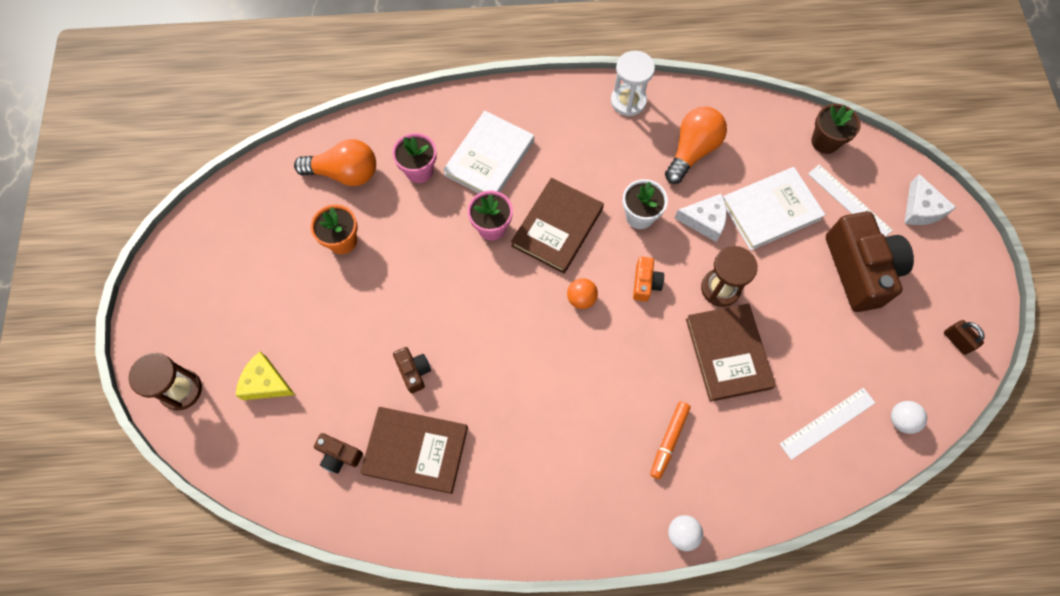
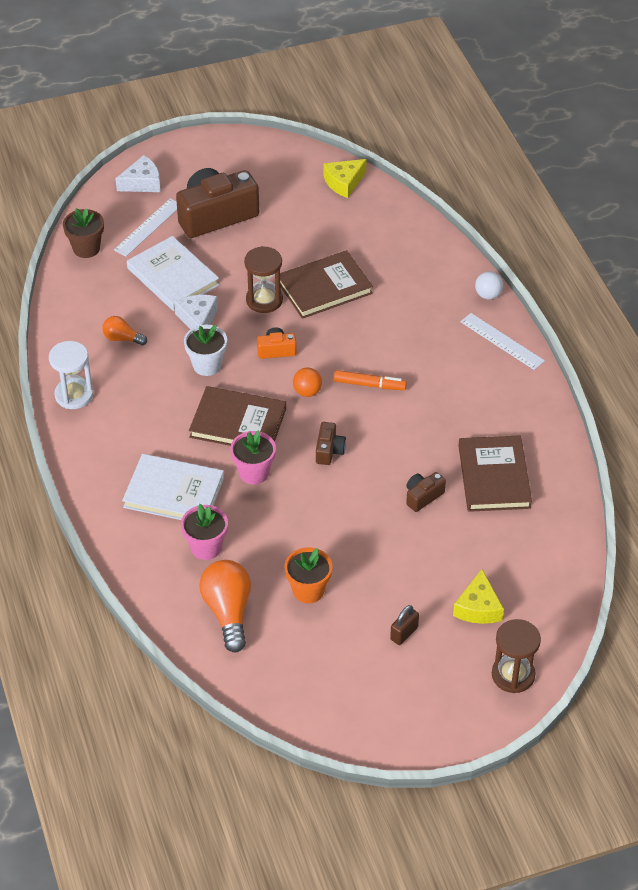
camera: 105 degrees left, 20 degrees down
(339, 455) = (521, 530): brown camera -> brown camera (329, 450)
(668, 440) = (416, 313): orange marker -> orange marker (369, 385)
(692, 151) = (122, 338): orange light bulb -> orange light bulb, size x0.55
(827, 423) = (363, 223): white ruler -> white ruler (502, 341)
(901, 420) = (344, 182): white ball -> yellow cheese
(956, 341) = (263, 156): brown padlock -> brown padlock (404, 633)

